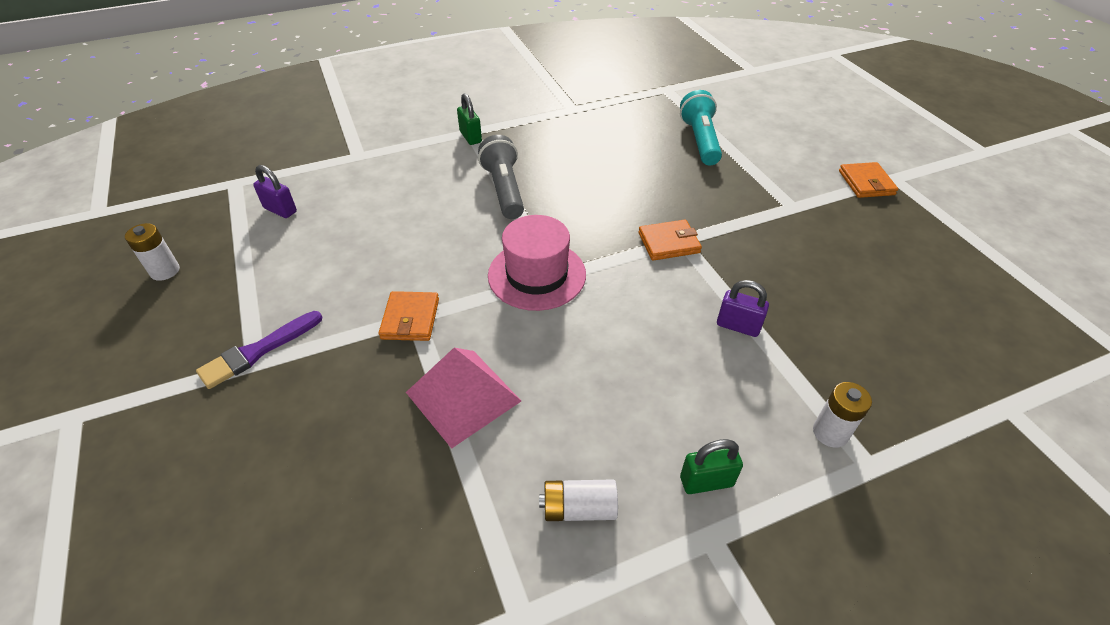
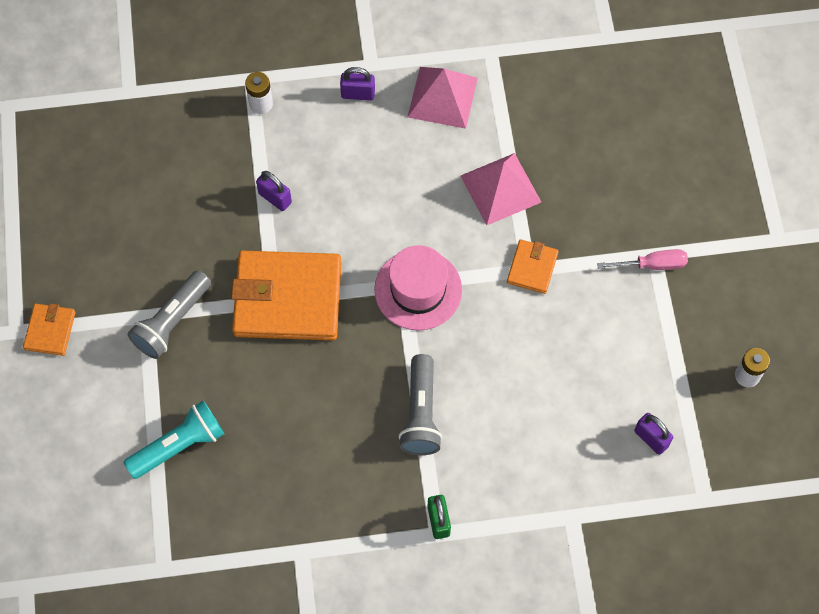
camera: 165 degrees left, 20 degrees up
(257, 351) = (653, 264): purple brush -> pink screwdriver
(579, 508) = (442, 97): white battery -> pink pyramid
(669, 243) = (287, 298): orange wallet -> orange wallet, size x2.13
(700, 140) = (179, 445): turquoise flashlight -> turquoise flashlight turned 135 degrees counterclockwise
(706, 481) = (358, 94): green padlock -> purple padlock
(766, 207) = (172, 322): none -> grey flashlight

